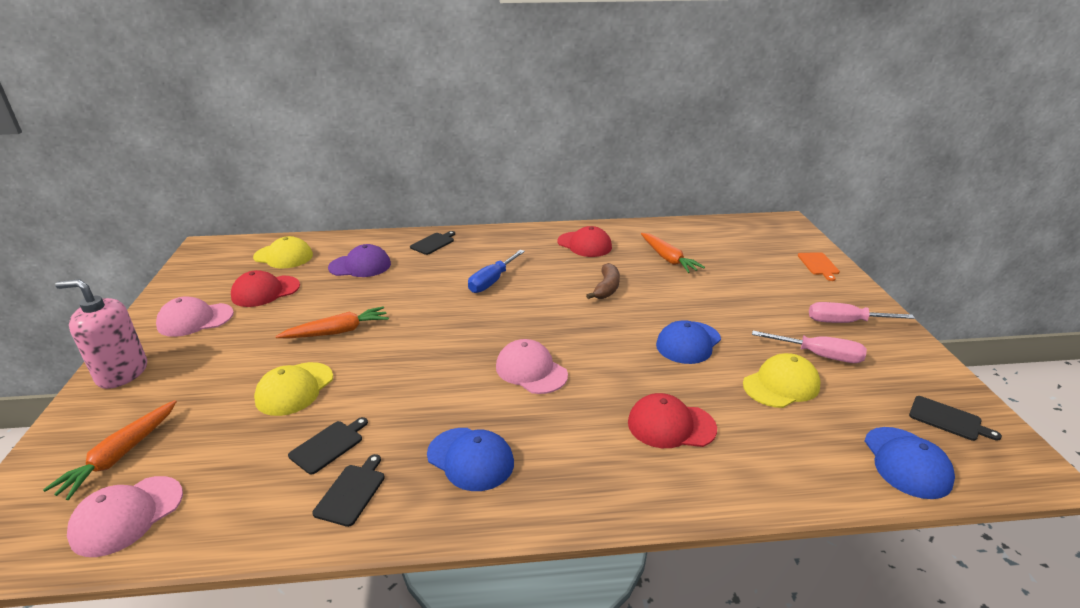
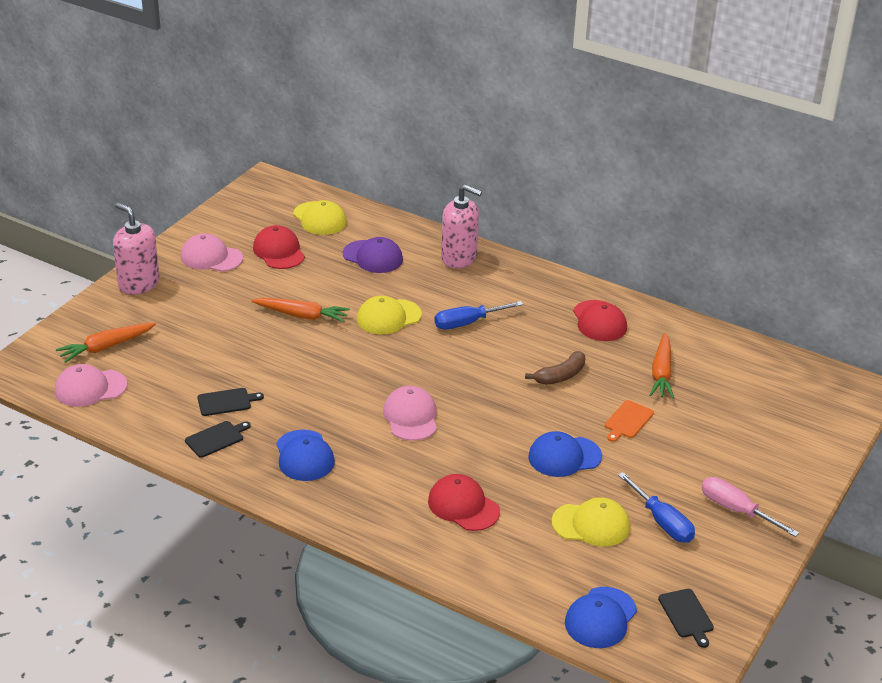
camera: 35 degrees right, 5 degrees up
(265, 291) = (279, 251): red cap -> red cap turned 60 degrees clockwise
(294, 389) = (236, 350): yellow cap -> yellow cap (388, 317)
(433, 243) = (459, 258): black cutting board -> pink soap dispenser
(818, 265) = (810, 450): orange cutting board -> orange cutting board (627, 421)
(819, 355) = (662, 522): pink screwdriver -> blue screwdriver

